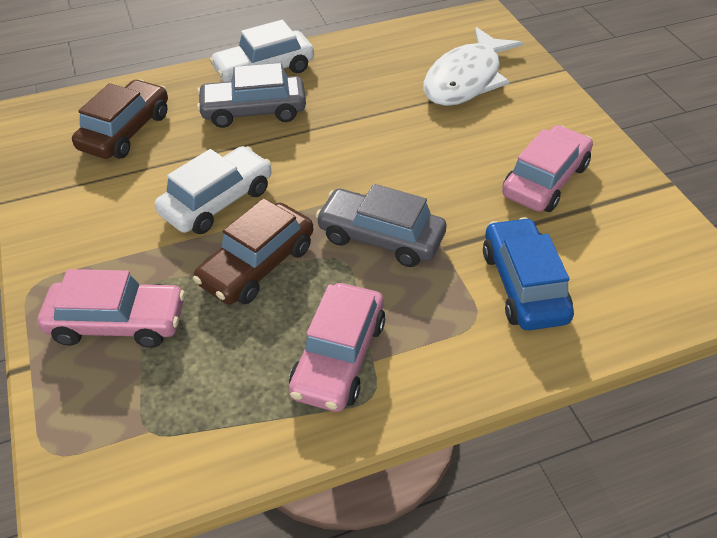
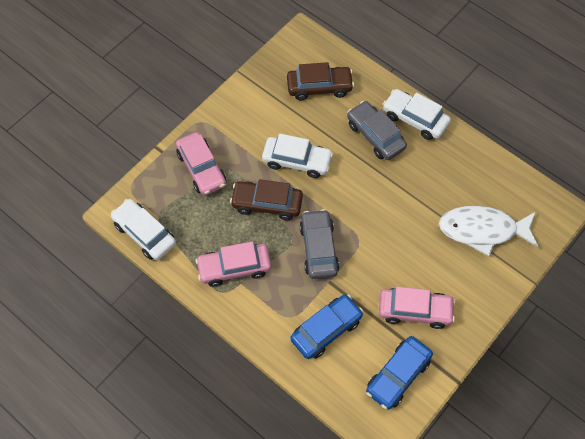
camera: 60 degrees right, 15 degrees up
(165, 471) = (144, 233): none -> white car
(639, 237) = (398, 375): none -> blue car

